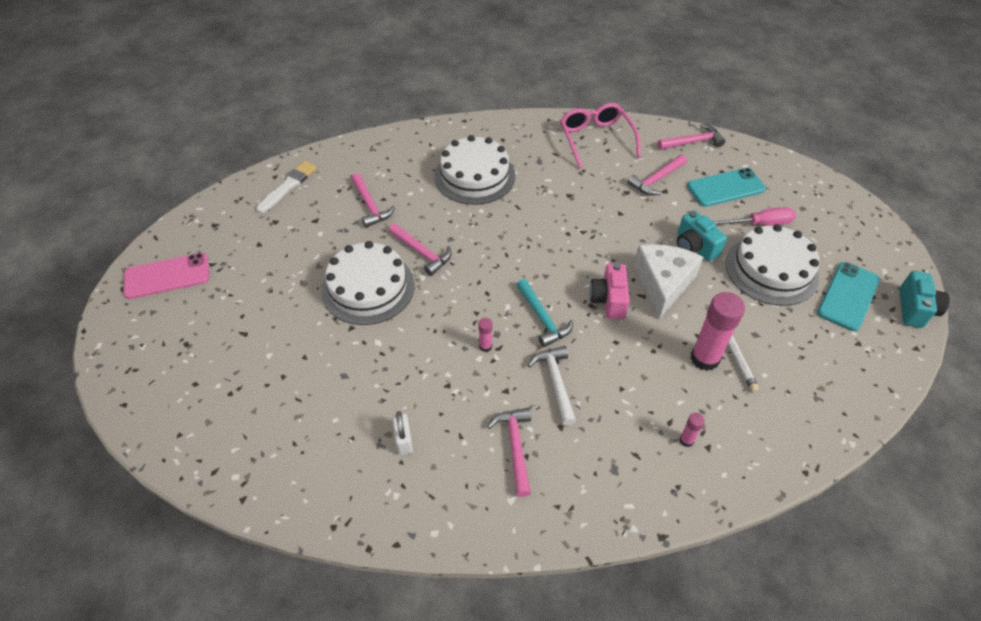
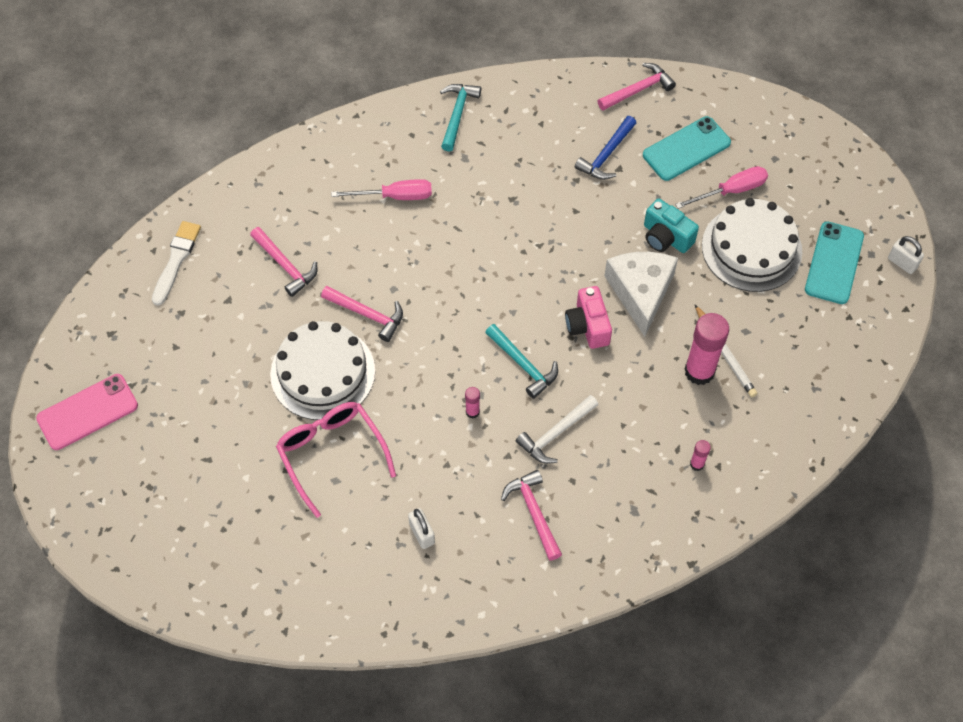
camera: 15 degrees left, 10 degrees up
(474, 176) = (395, 196): white cake -> pink screwdriver
(542, 133) = (457, 114): none -> turquoise hammer
(555, 382) = (555, 434): white hammer -> white hammer turned 105 degrees counterclockwise
(596, 139) = (524, 110): pink glasses -> pink glasses (332, 454)
(656, 180) = (606, 155): pink hammer -> blue hammer
(915, 309) = (902, 263): turquoise camera -> white padlock

